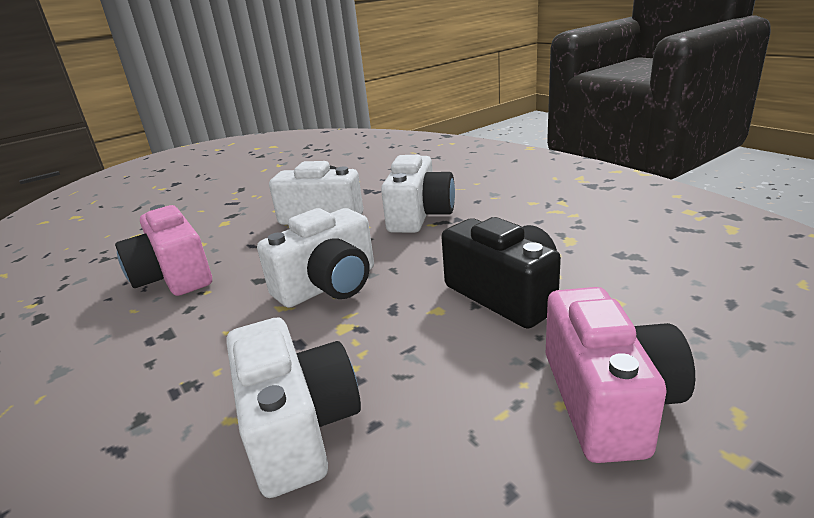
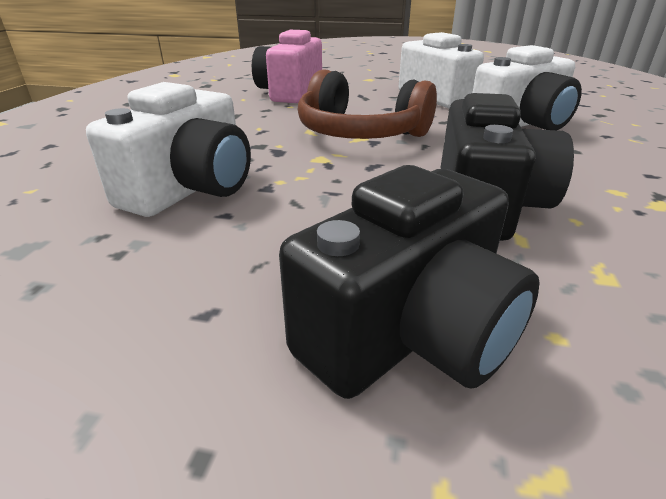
camera: 45 degrees right, 5 degrees up
(329, 285) = (360, 133): white camera -> brown headphones
(607, 401) = (410, 332): pink camera -> black camera

